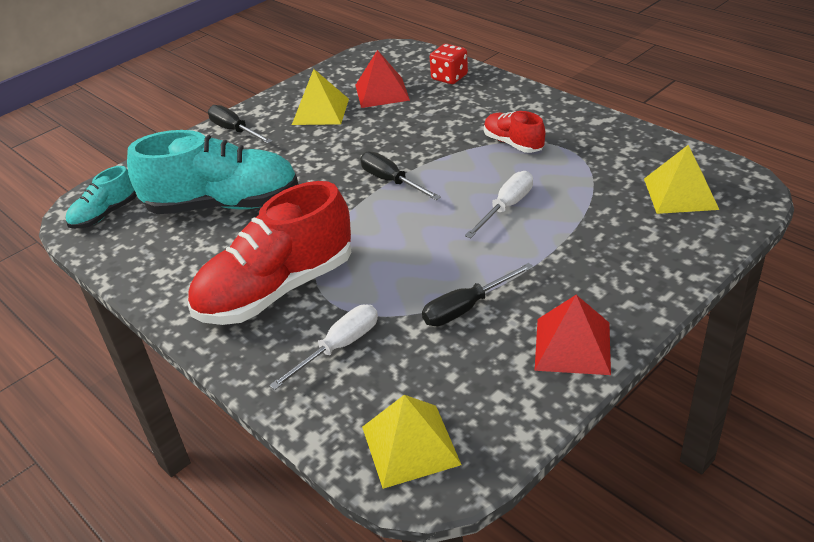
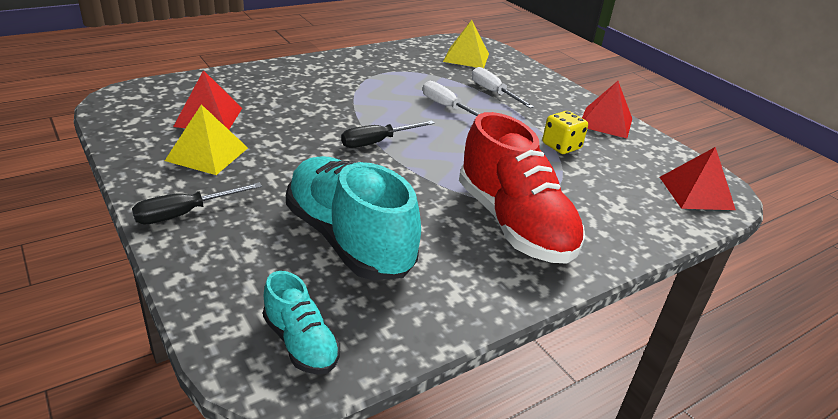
camera: 85 degrees left, 5 degrees down
(223, 205) = (349, 240): turquoise shoe -> turquoise shoe turned 45 degrees counterclockwise
(339, 347) = (596, 204): white screwdriver -> white screwdriver (493, 92)
(410, 445) = (696, 193): yellow pyramid -> red pyramid
(449, 77) = (222, 84): red dice -> none
(466, 308) = (561, 146): black screwdriver -> yellow dice
(513, 143) = (362, 86): red shoe -> none

